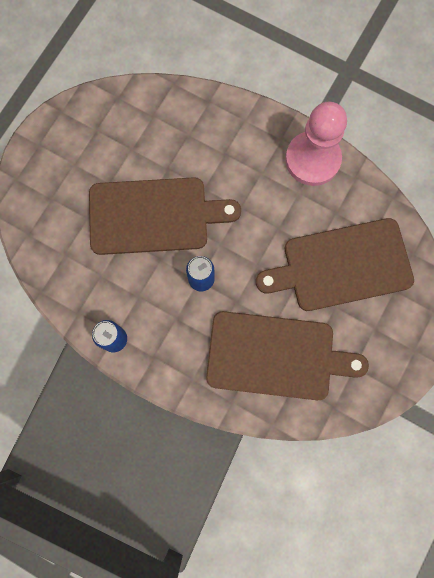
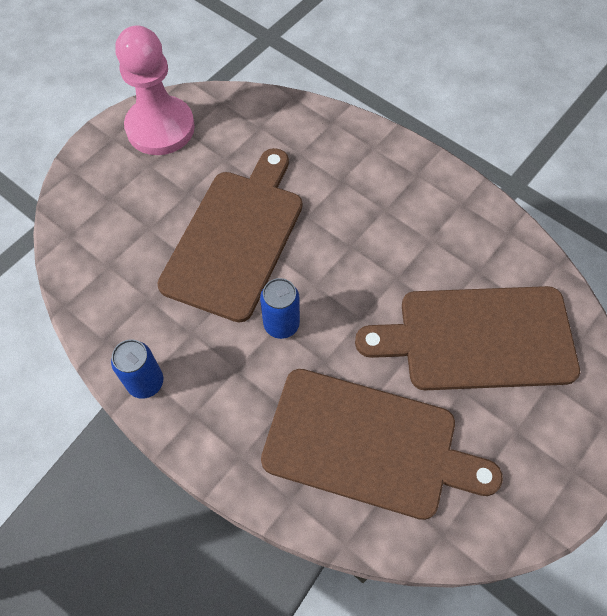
camera: 10 degrees right, 15 degrees down
(154, 216) = (236, 238): brown cutting board -> brown cutting board turned 75 degrees counterclockwise
(312, 159) = (454, 203): pink pawn -> pink pawn (160, 128)

